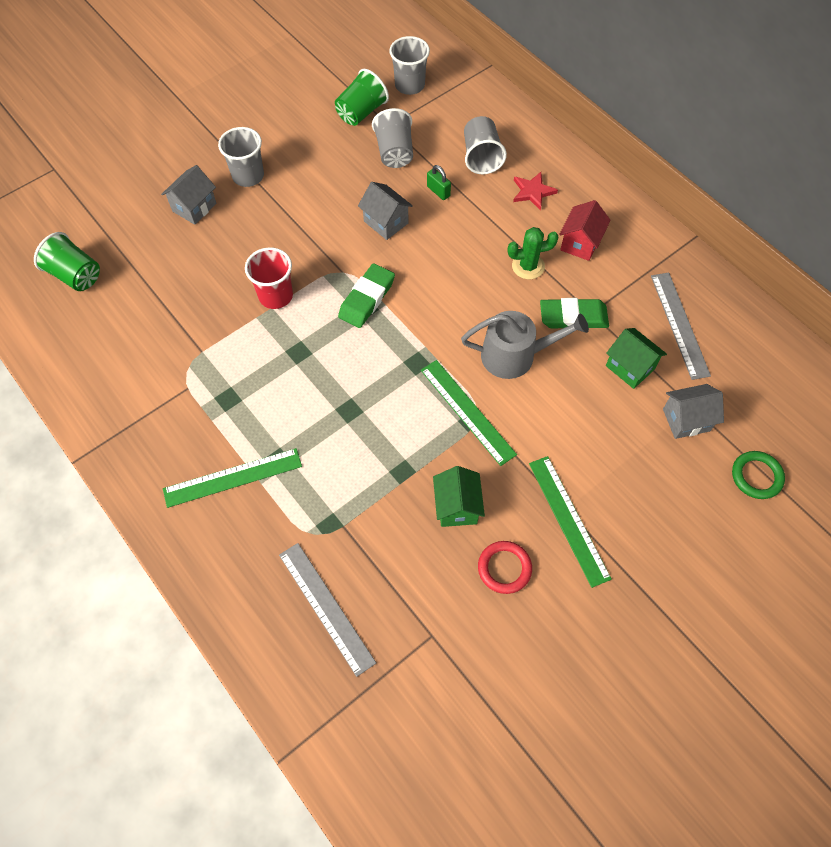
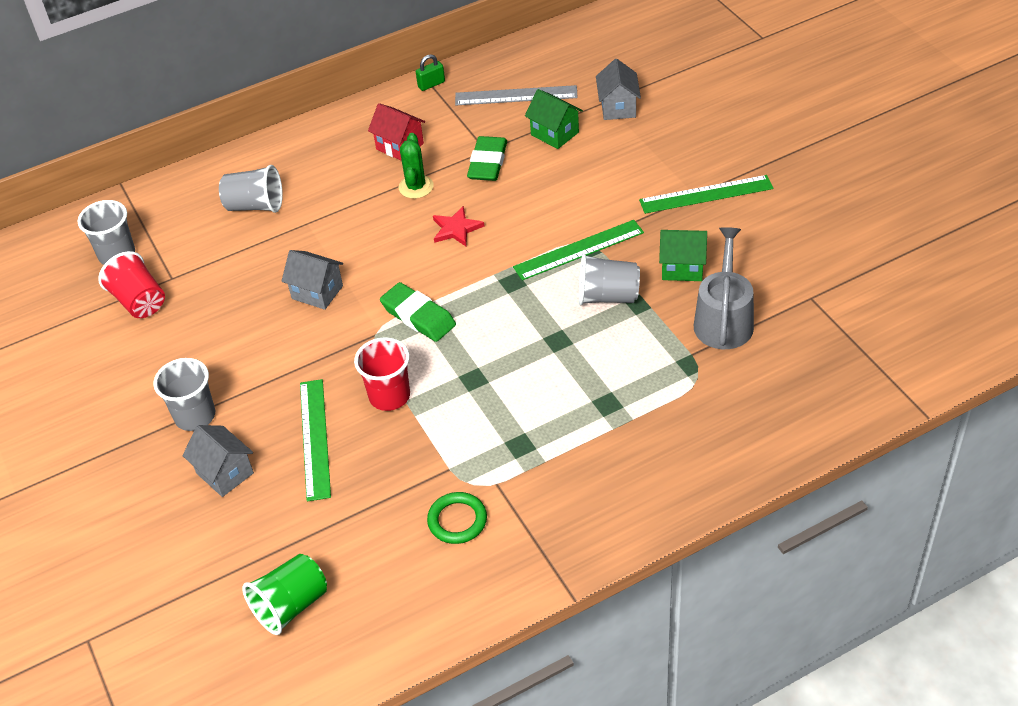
camera: 75 degrees left, 15 degrees down
(233, 477) = (621, 443): green ruler -> green ruler (315, 438)
(326, 607) = (777, 372): grey ruler -> none
(361, 112) = (139, 301): green cup -> red cup
(386, 222) = (317, 292): grey house -> grey house turned 60 degrees clockwise
(394, 152) = (217, 276): grey cup -> grey cup (607, 296)
(438, 191) = (290, 245): green padlock -> green padlock (431, 84)
(504, 568) = (749, 242): red ring -> none
(515, 355) = (522, 209): grey watering can -> grey watering can (723, 320)
(532, 192) = (320, 172): red star -> red star (456, 229)
(630, 367) = (554, 133): green house -> green house turned 75 degrees clockwise
(756, 476) = (681, 76): green ring -> green ring (457, 520)

